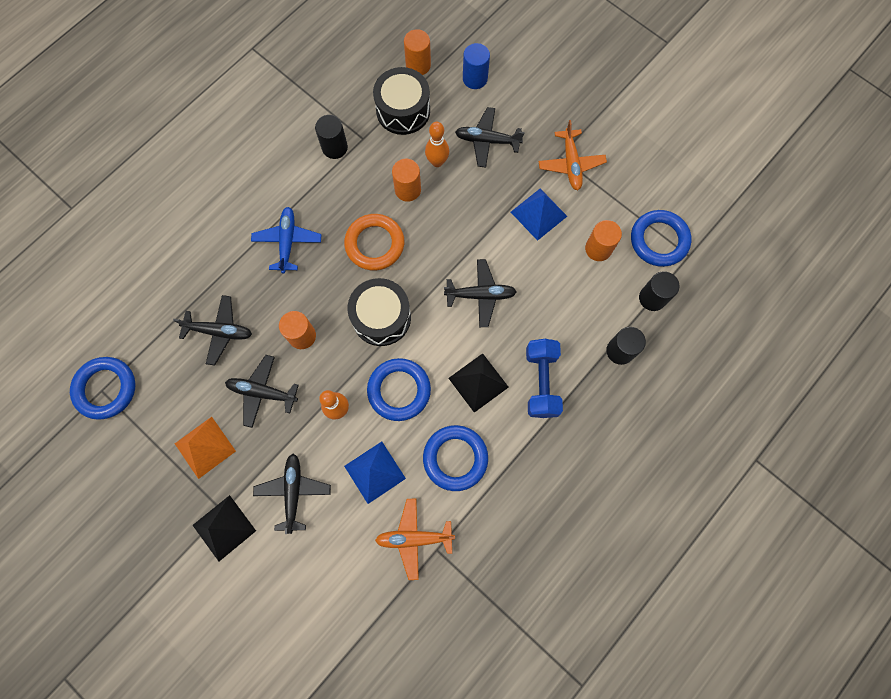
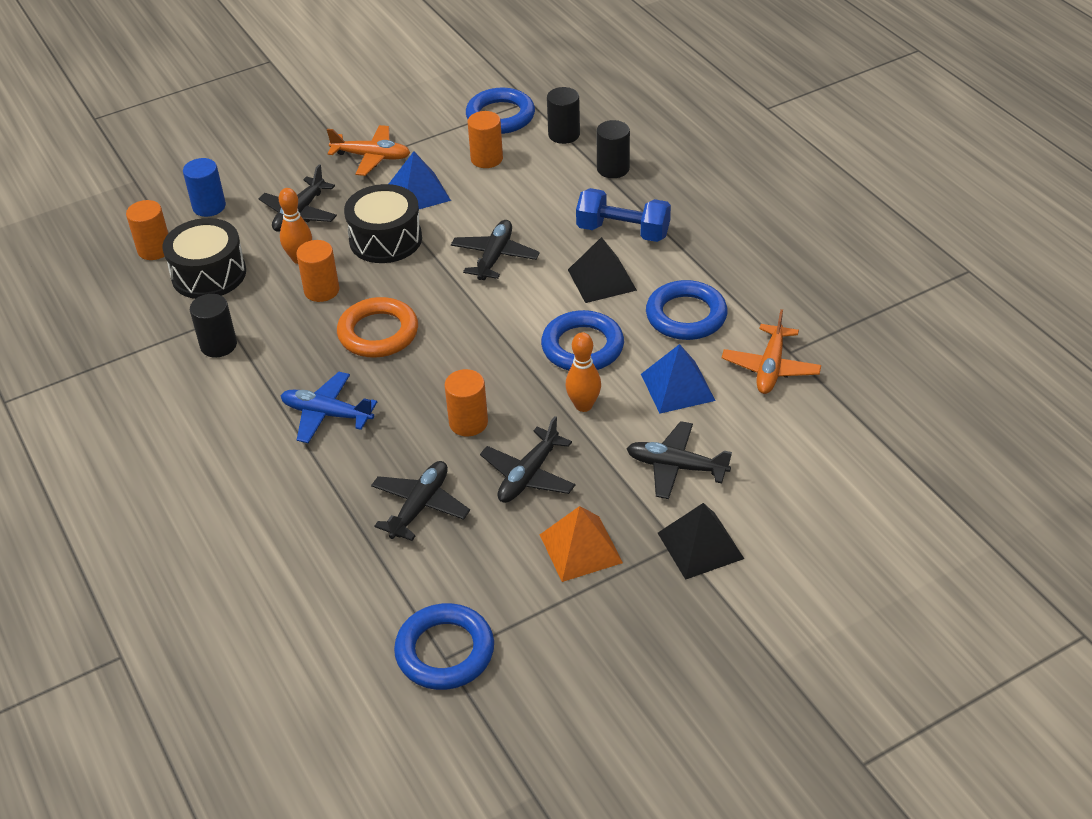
camera: 70 degrees left, 30 degrees down
(381, 317) = (480, 345): black drum -> black drum (385, 239)

